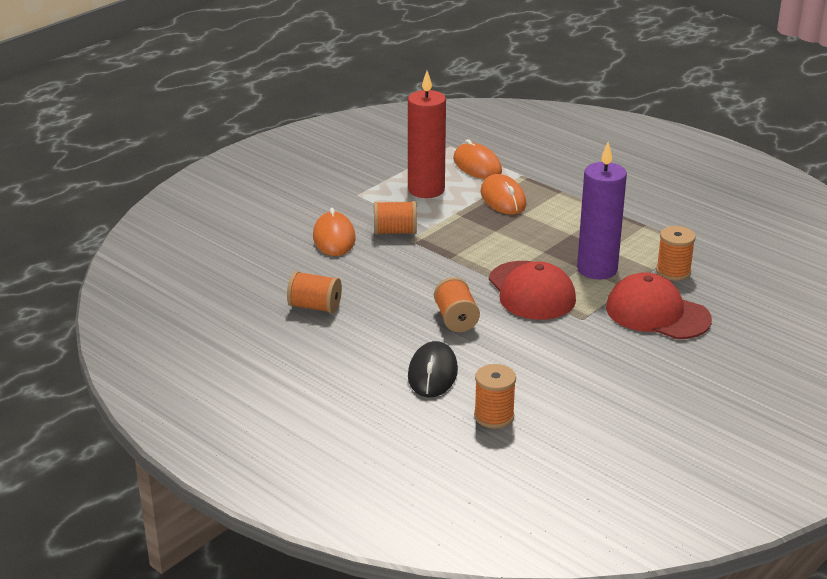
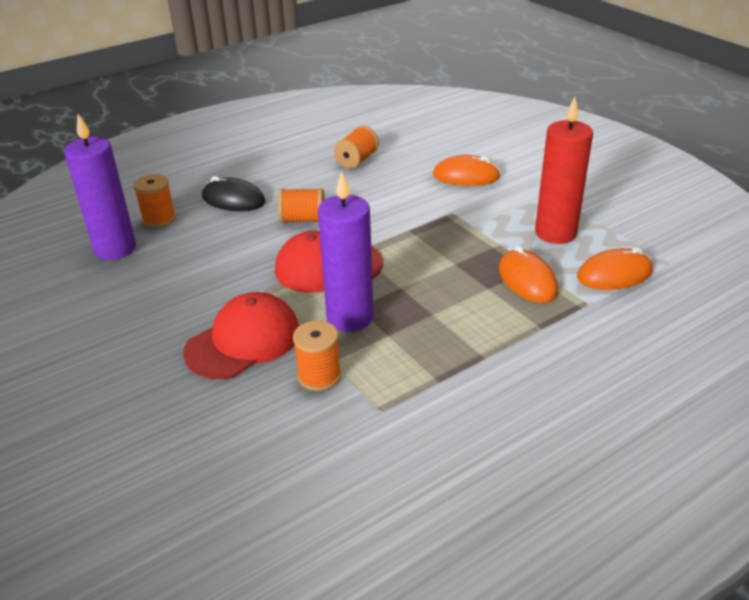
camera: 105 degrees right, 5 degrees up
(395, 232) = (469, 206): orange spool -> none
(503, 199) = (527, 280): orange mouse -> orange mouse turned 75 degrees clockwise
(565, 429) = (115, 249): none -> purple candle

